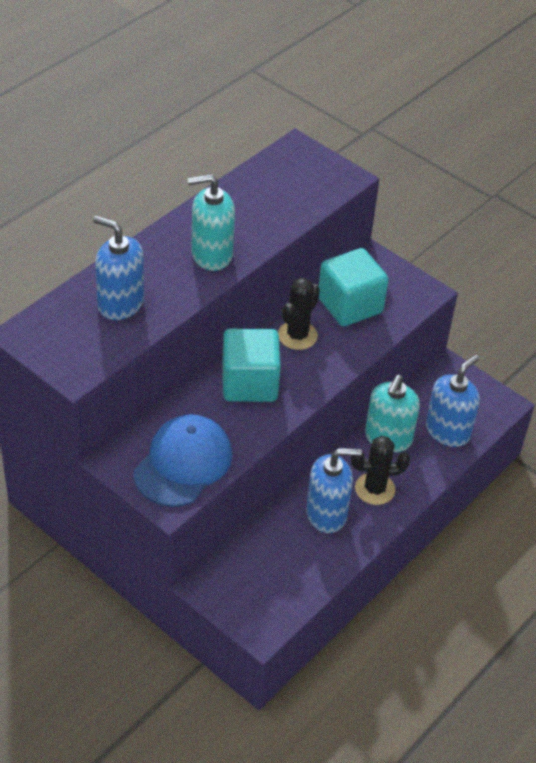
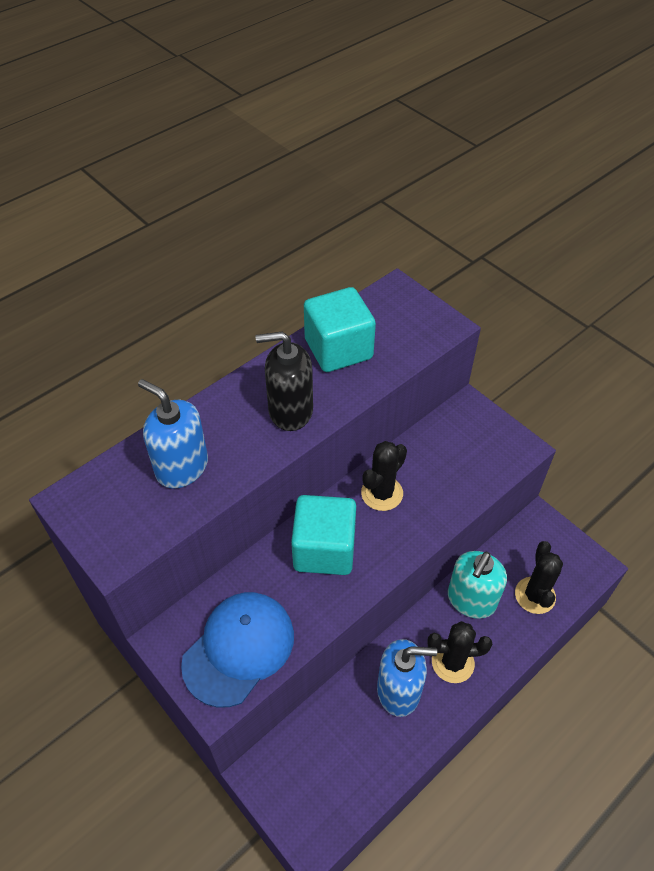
camera: 10 degrees right, 5 degrees up
(211, 254) = (290, 411): turquoise soap dispenser -> black soap dispenser
(350, 305) = (440, 460): turquoise cube -> turquoise cube (338, 349)
(448, 431) = (535, 595): blue soap dispenser -> black cactus

